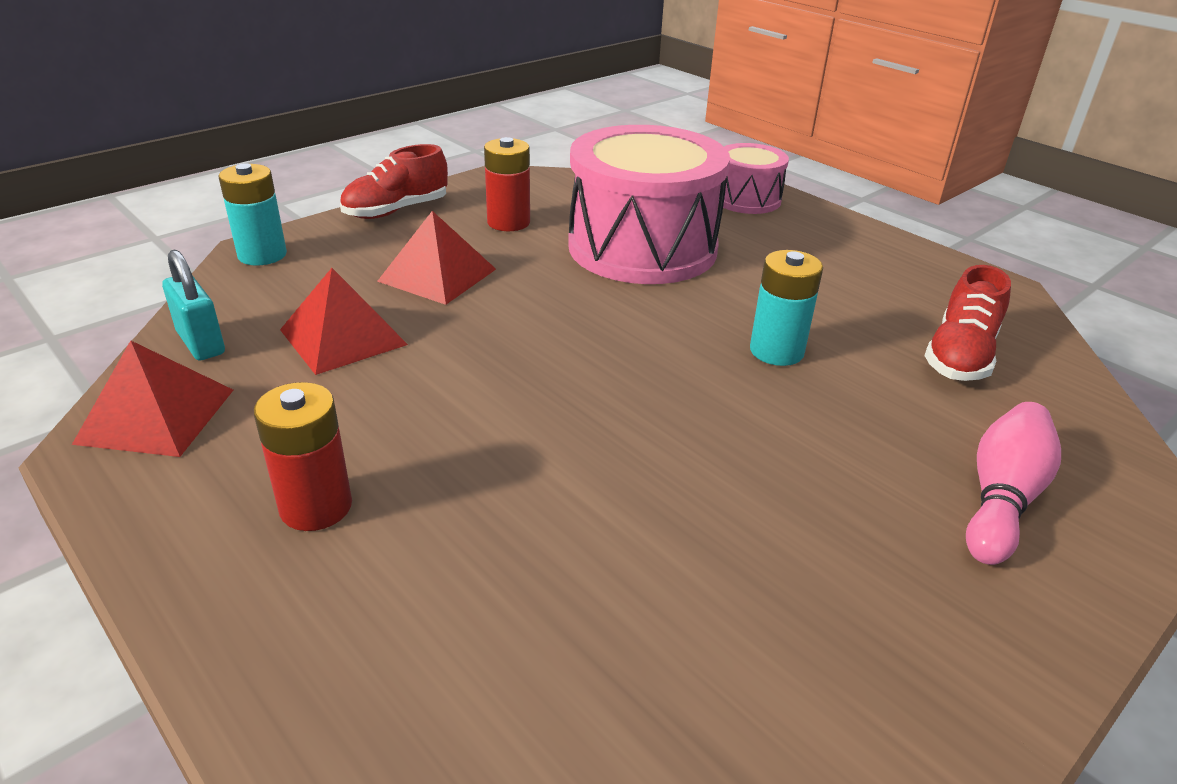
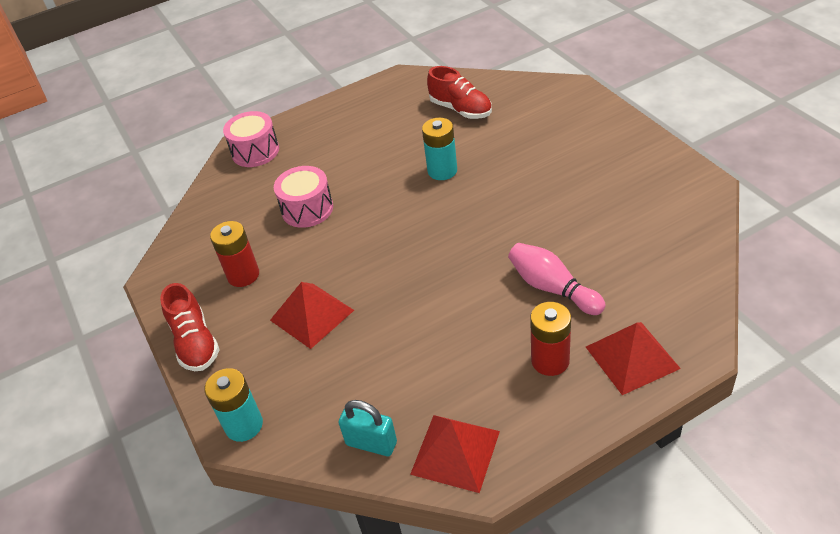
camera: 70 degrees left, 10 degrees up
(201, 343) = (371, 443): turquoise padlock -> turquoise padlock turned 45 degrees clockwise
(343, 337) = (382, 362): red pyramid -> red pyramid (632, 357)
(642, 247) = (307, 209): pink drum -> pink drum, size x0.52
(1001, 498) = (566, 126): pink bowling pin -> pink bowling pin (552, 288)

